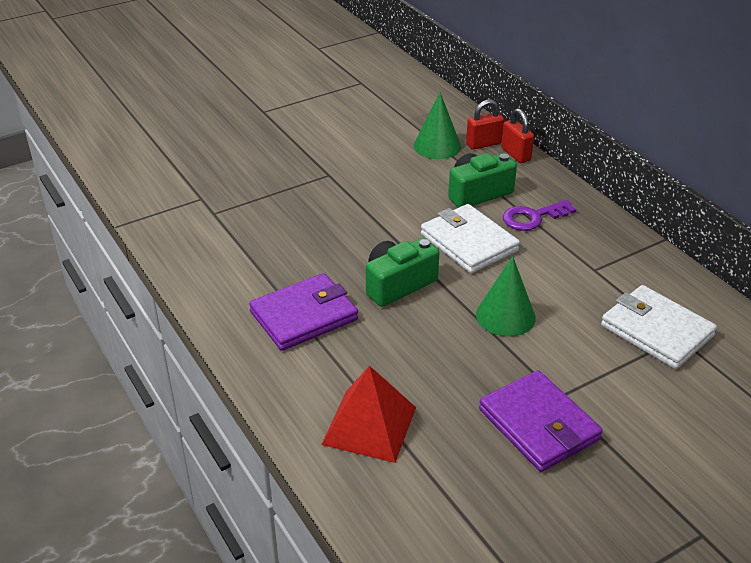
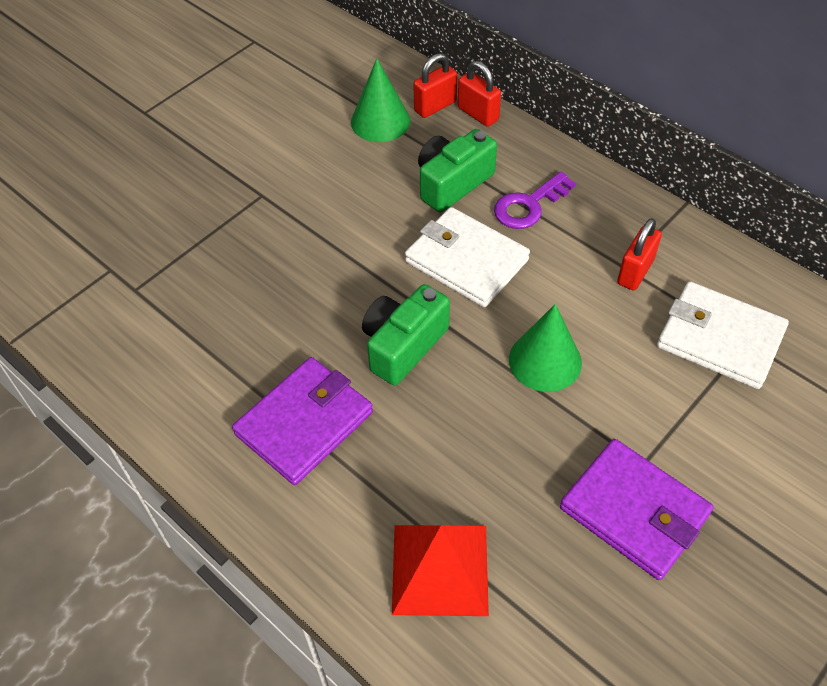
camera: 15 degrees left, 15 degrees up
(602, 275) = (635, 272): none -> red padlock

